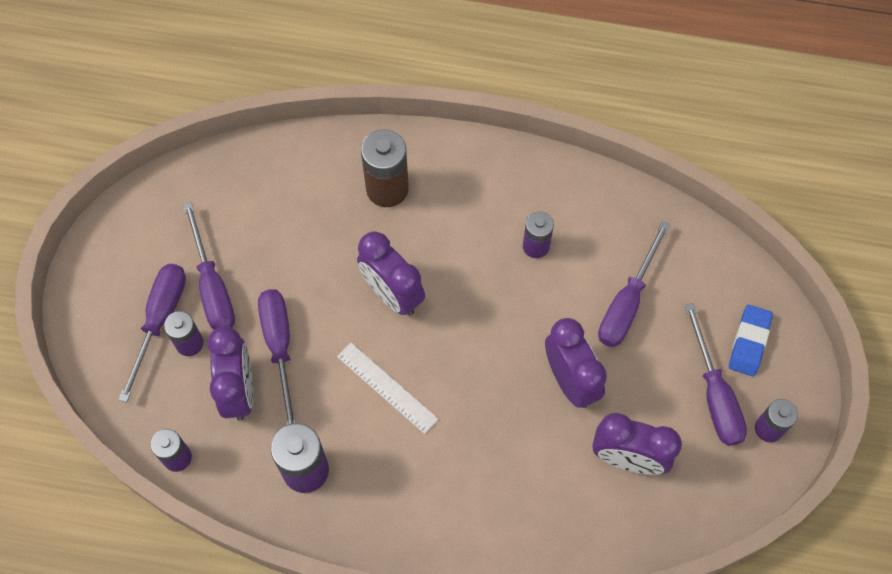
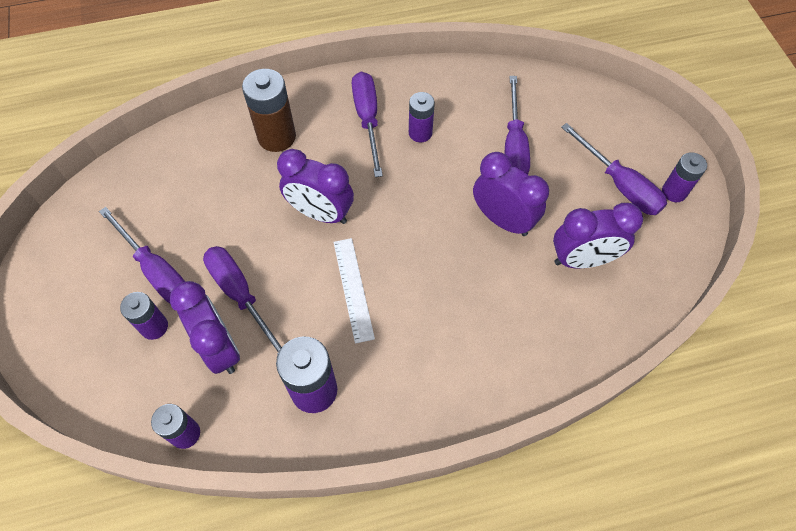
camera: 25 degrees left, 5 degrees down
(160, 320) = (117, 318): purple screwdriver -> purple screwdriver (368, 119)
(387, 387) = (353, 289): white ruler -> white ruler turned 60 degrees clockwise
(749, 342) = (621, 137): blue eraser -> none

